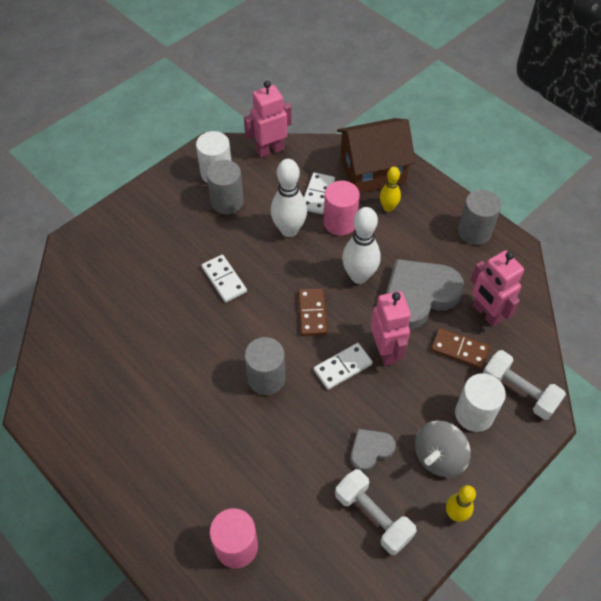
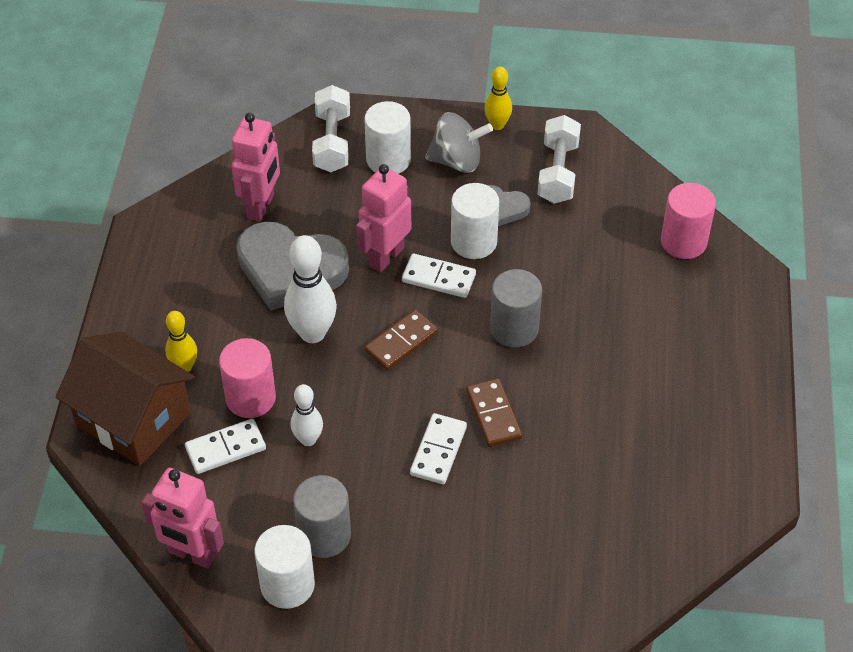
camera: 130 degrees left, 5 degrees down
(289, 230) = (308, 439): white bowling pin -> white bowling pin, size x0.60
(355, 410) = (473, 242): none -> white cylinder
(459, 349) = (326, 204): brown domino -> brown domino (493, 415)
(474, 232) = (152, 271): grey cylinder -> none

